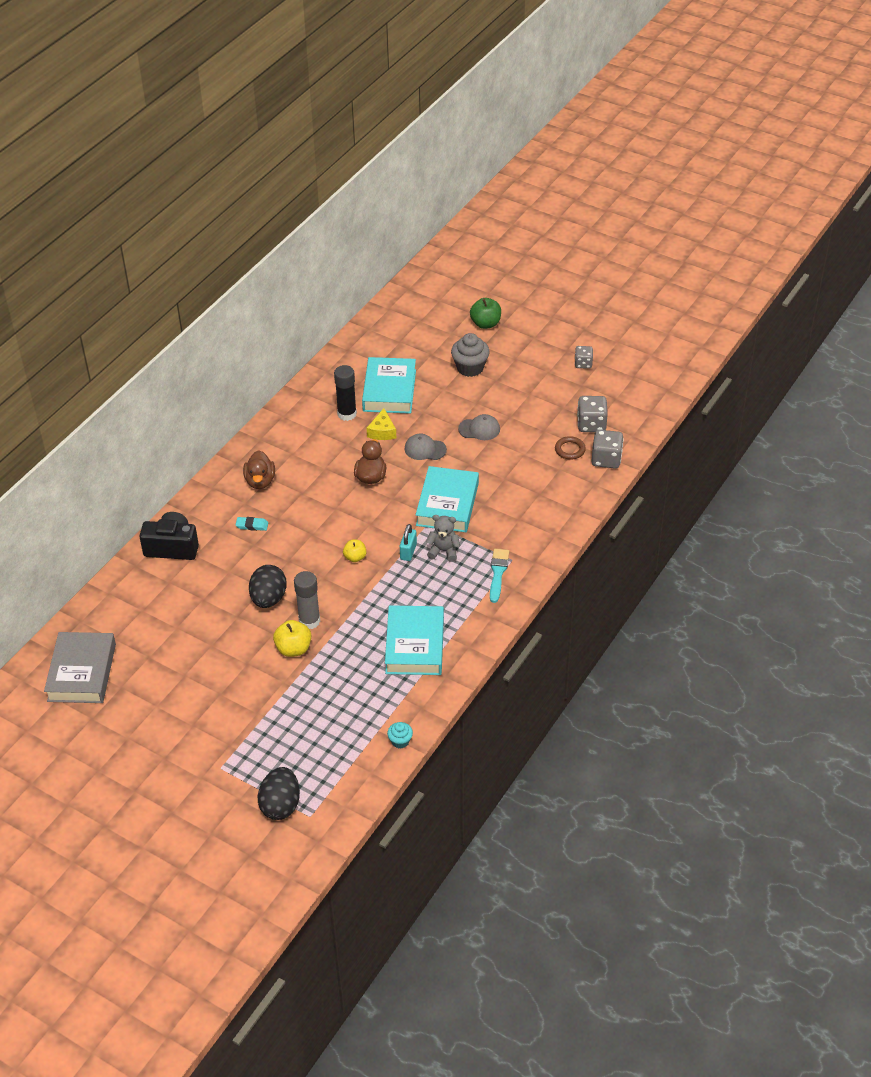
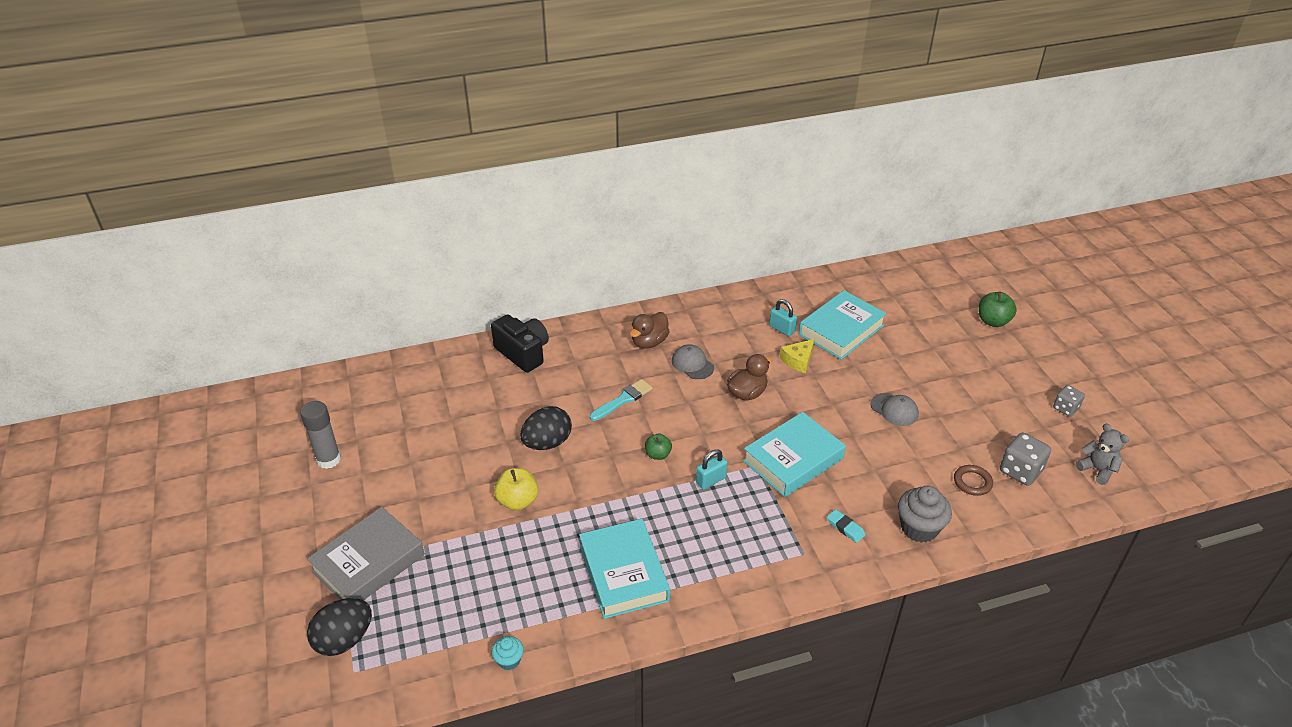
camera: 40 degrees right, 5 degrees down
(82, 672) = (345, 408): grey book -> grey book (368, 563)
(252, 525) = (603, 373): turquoise eraser -> turquoise eraser (845, 528)
(309, 621) = (558, 485): grey glue stick -> grey glue stick (328, 459)
(347, 414) = (782, 329): black glue stick -> turquoise padlock
(355, 557) = (658, 454): yellow apple -> green apple
(415, 645) = (623, 573): turquoise book -> turquoise book turned 60 degrees counterclockwise
(425, 449) = (822, 398): grey cap -> grey cap (692, 364)
(443, 551) = (745, 501): grey teddy bear -> grey teddy bear (1097, 470)
(470, 368) = (939, 351): grey cupcake -> grey cupcake (919, 528)
(498, 573) = (776, 557): turquoise brush -> turquoise brush (623, 400)
(606, 459) = (1005, 515): grey dice -> none

